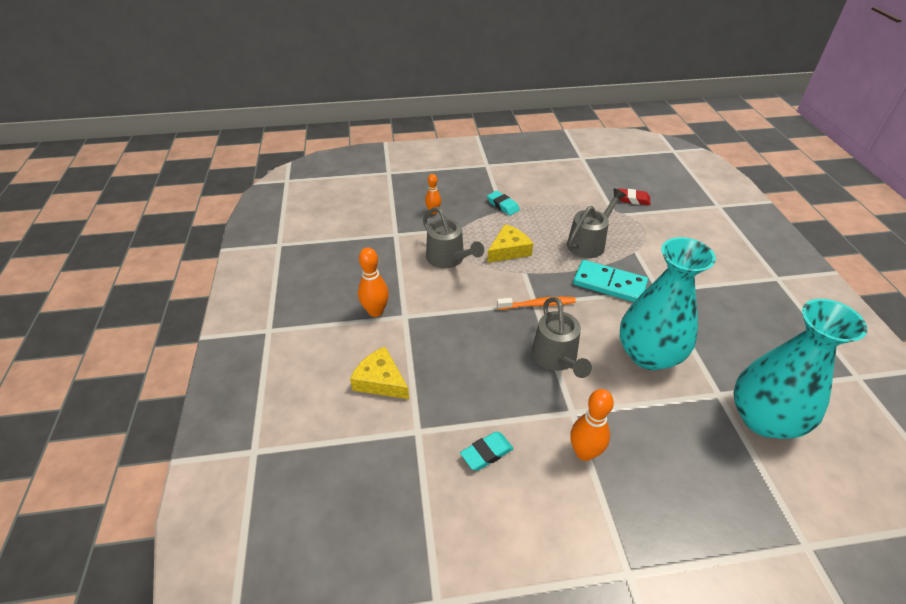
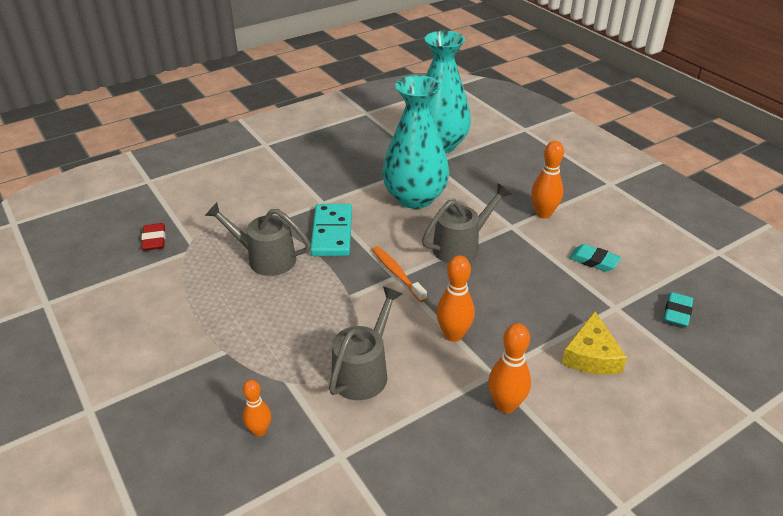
camera: 115 degrees left, 5 degrees down
(453, 311) = (453, 335): none -> orange bowling pin
(503, 205) = (211, 354): turquoise eraser -> turquoise eraser (677, 312)
(509, 250) = (314, 320): yellow cheese -> none

